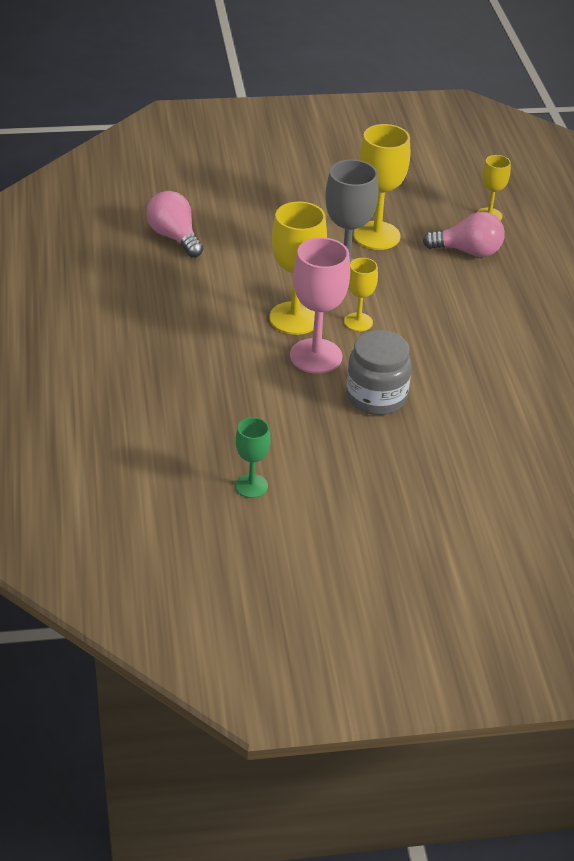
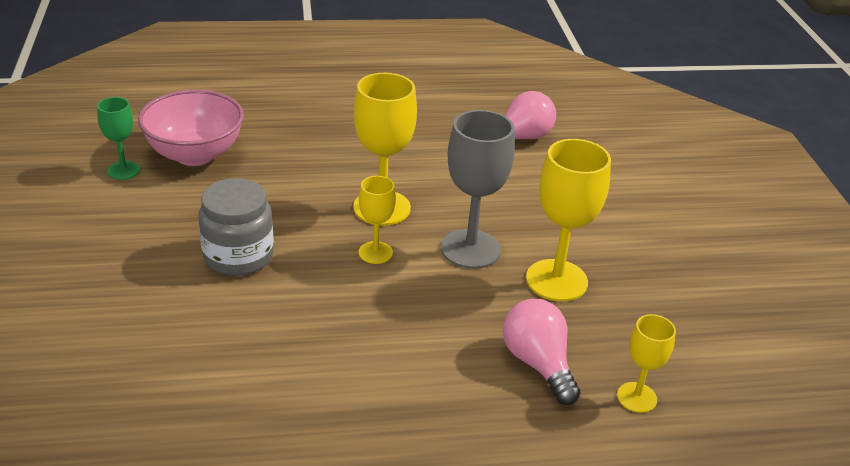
camera: 90 degrees right, 5 degrees down
(217, 439) = (195, 154): none -> pink bowl
(316, 356) = (314, 218): pink goblet -> none
(468, 251) = (538, 364): pink light bulb -> pink light bulb turned 150 degrees clockwise

